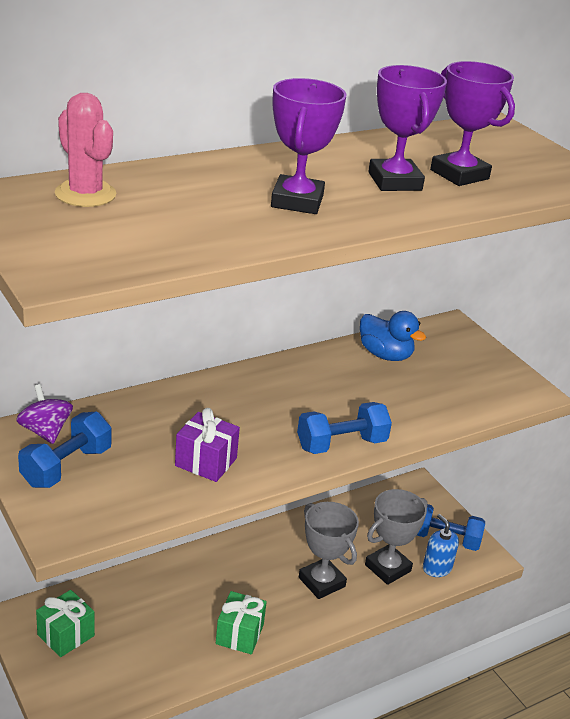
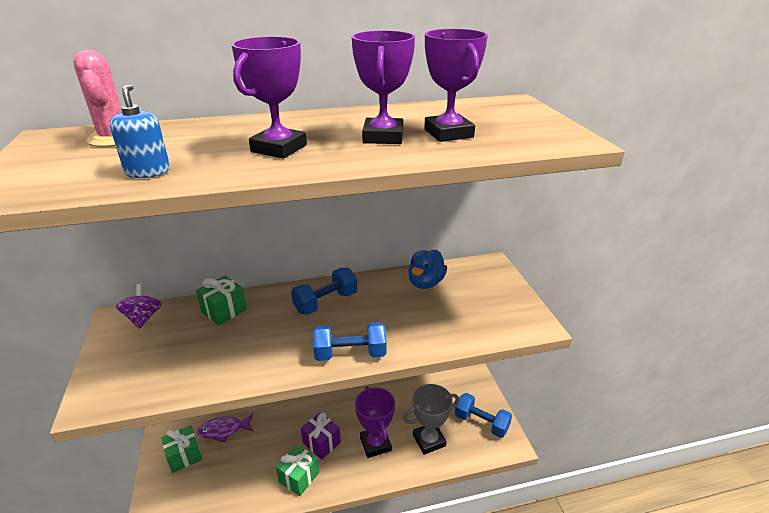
camera: 20 degrees right, 0 degrees up
(66, 467) = (136, 348): blue dumbbell -> blue dumbbell (326, 302)
(104, 596) = (224, 430): none -> purple fish
(150, 412) = (224, 311): none -> green gift
(206, 462) = (236, 356): purple gift -> purple gift (321, 443)
(321, 582) = (375, 444): grey trophy -> purple trophy
(385, 355) = (425, 283): blue duck -> blue duck turned 60 degrees clockwise
(437, 568) = (467, 447): blue soap dispenser -> blue soap dispenser (148, 172)

